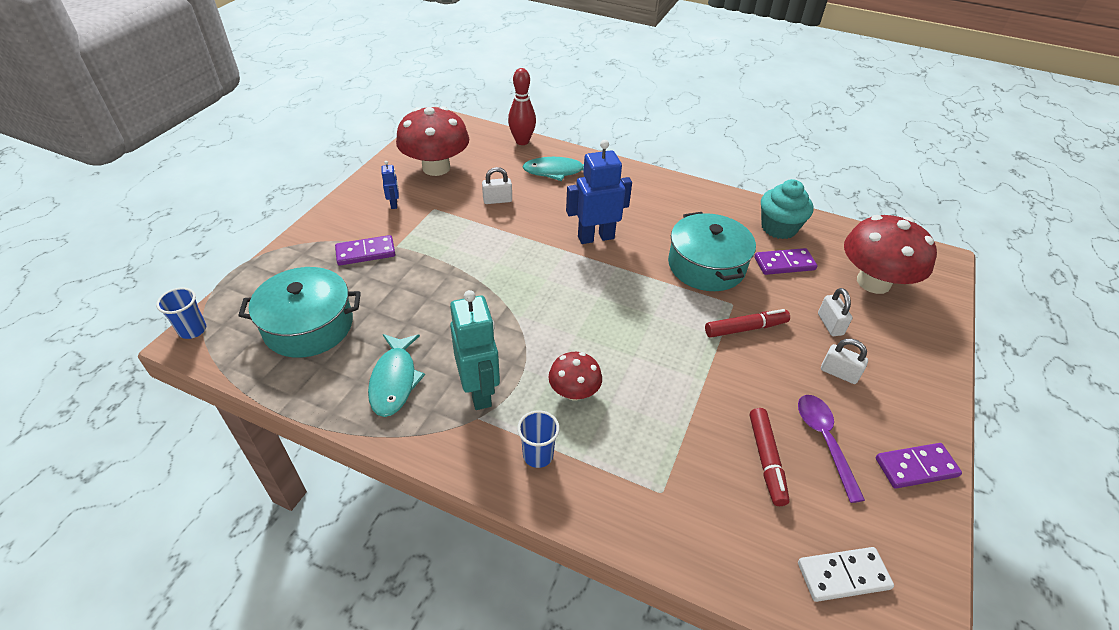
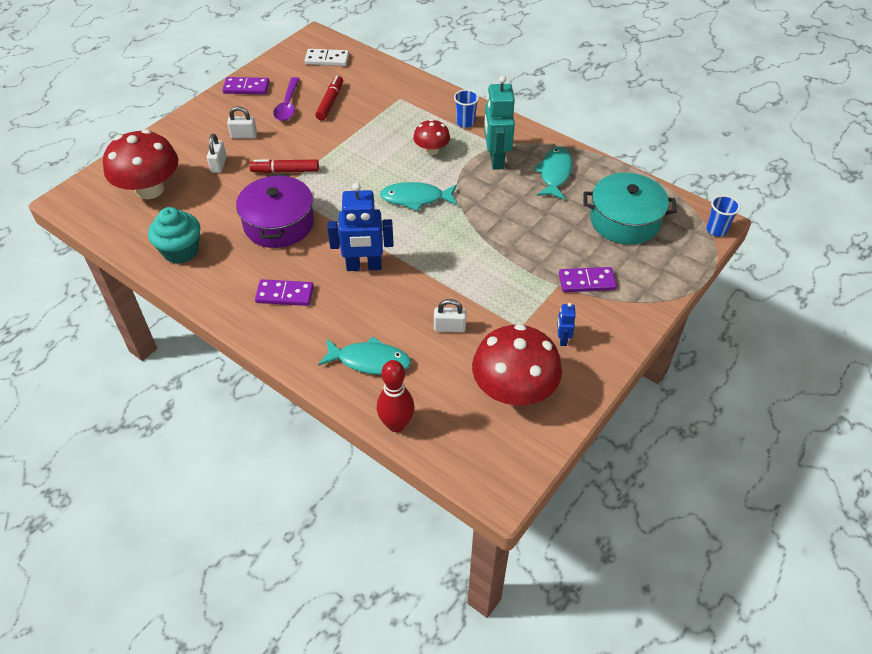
camera: 165 degrees left, 5 degrees up
(570, 316) = (415, 198): none -> turquoise fish
(706, 265) = (278, 223): turquoise pot -> purple pot
(784, 263) = (209, 215): purple domino -> purple domino (285, 295)
(839, 373) = (244, 135): white padlock -> white padlock turned 45 degrees counterclockwise

